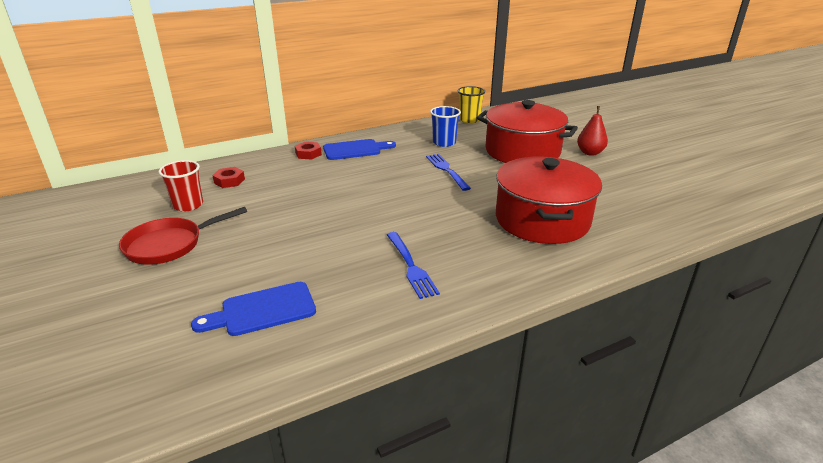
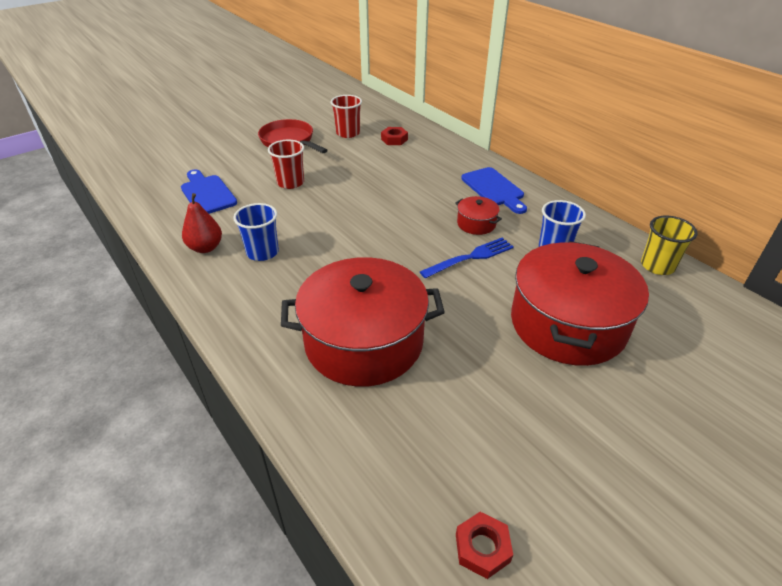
camera: 80 degrees right, 10 degrees up
(278, 246) = (290, 183): none -> red cup
(308, 154) = (468, 164): red nut -> red nut (482, 548)
(402, 163) = (476, 224): none -> red pot
(411, 266) = (262, 252): blue fork -> blue cup
(590, 153) = (611, 408): red pear -> red pear (205, 248)

